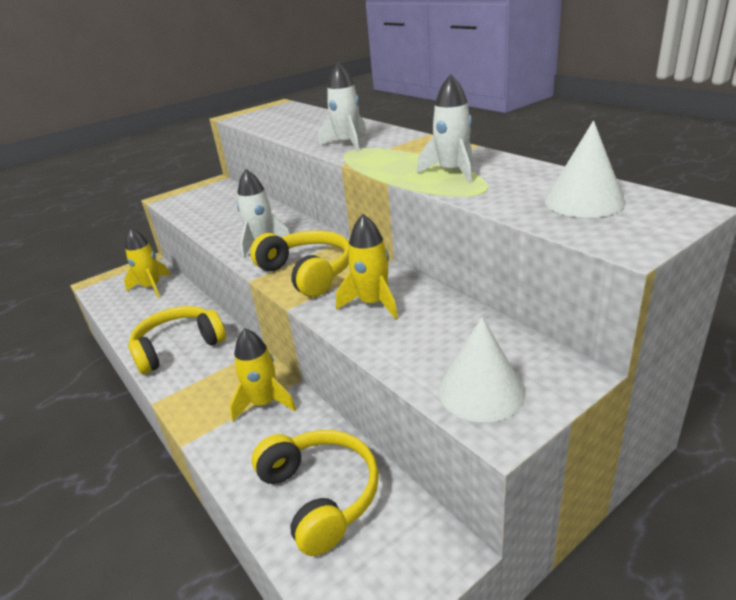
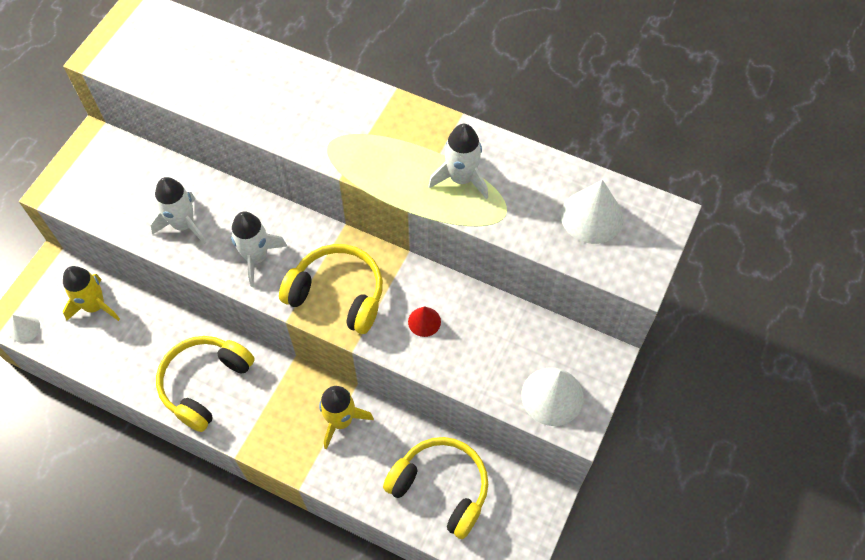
camera: 30 degrees left, 30 degrees up
(97, 289) = (24, 328): none -> white cone
(347, 143) = (315, 126): white rocket -> white rocket (183, 224)
(372, 303) = (424, 321): yellow rocket -> red cone

